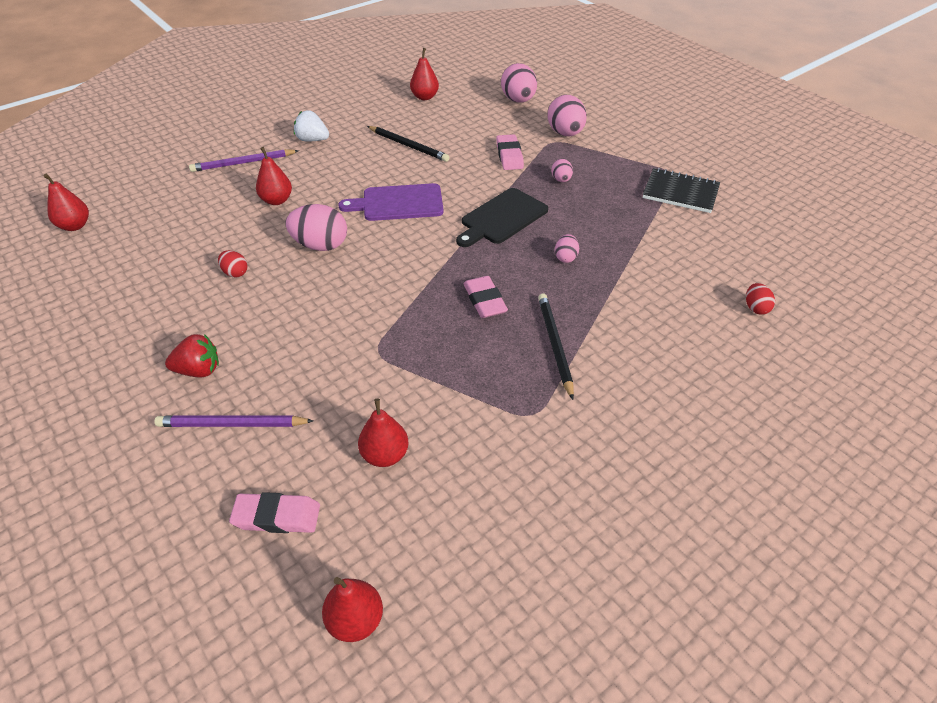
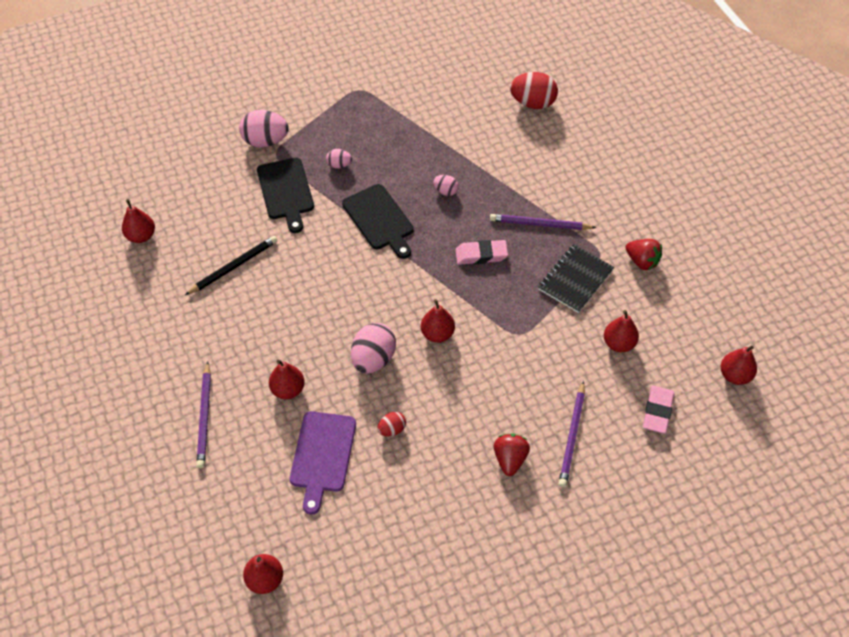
camera: 75 degrees left, 10 degrees up
(312, 140) = (185, 349): white strawberry -> none
(362, 284) = (437, 334): none -> red pear
(398, 203) = (330, 290): purple cutting board -> purple cutting board (322, 456)
(509, 156) = (286, 192): pink eraser -> black cutting board
(518, 100) = (187, 160): pink egg -> none
(538, 464) = (642, 261): none -> red strawberry
(554, 345) = (540, 224): black pencil -> purple pencil
(680, 192) = (387, 94): black notebook -> black notebook (575, 280)
(755, 308) = (532, 103): red egg -> red egg, size x1.91

